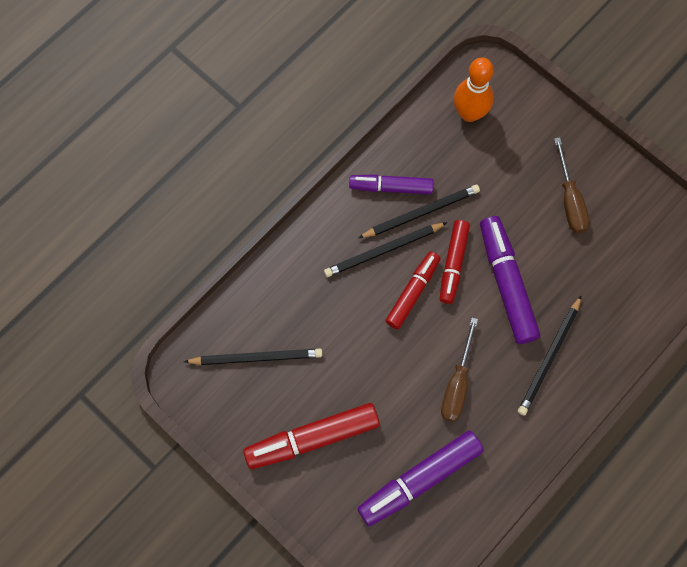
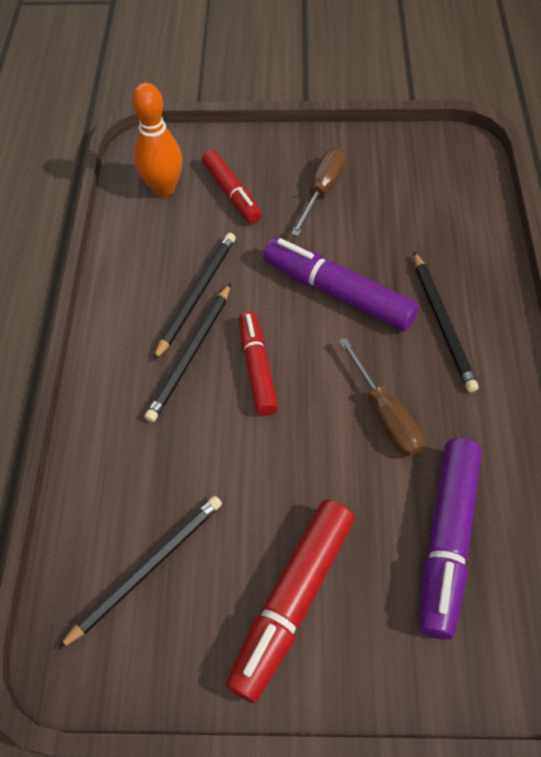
camera: 40 degrees left, 15 degrees down
(391, 187) = (145, 295): purple marker -> none
(453, 264) = (271, 314): red marker -> red marker (232, 193)
(569, 200) = (322, 191): brown screwdriver -> brown screwdriver turned 105 degrees counterclockwise

